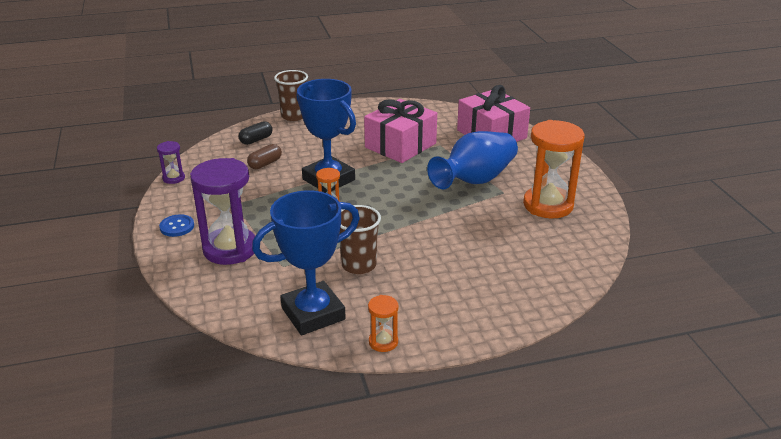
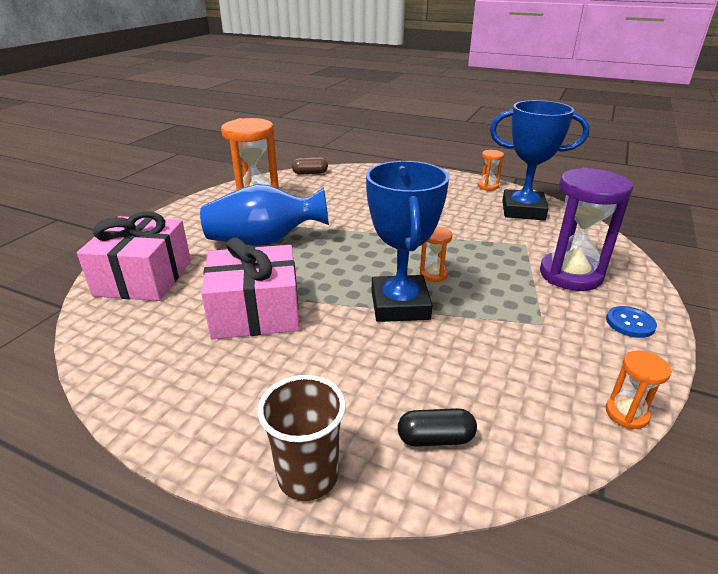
camera: 140 degrees left, 0 degrees up
(173, 178) = (626, 414): purple hourglass -> orange hourglass
(265, 164) = (459, 371): brown capsule -> brown capsule (310, 173)
(359, 265) = (459, 223): brown cup -> none

